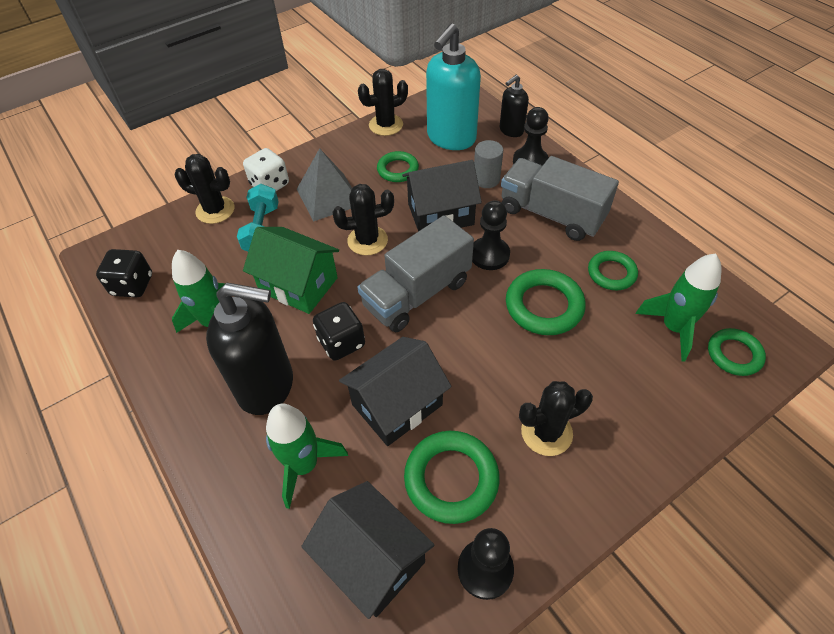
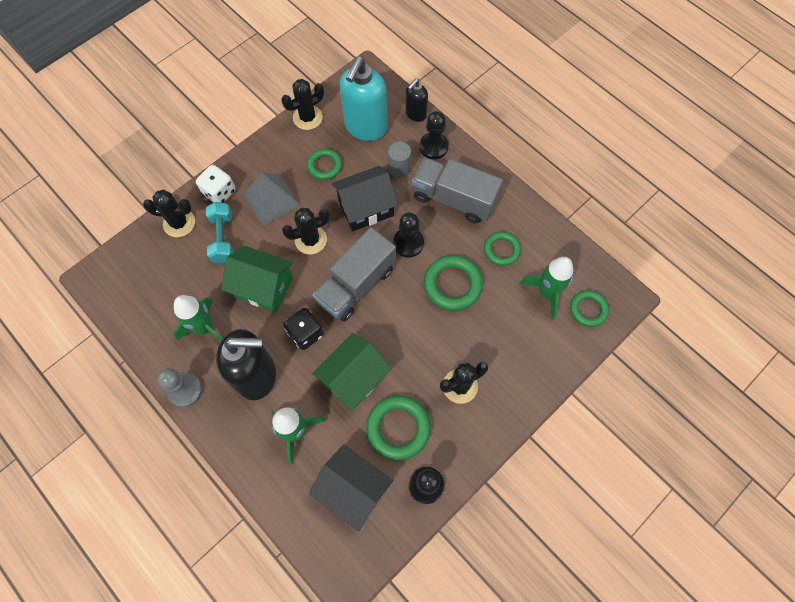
camera: 10 degrees left, 15 degrees up
(132, 285) = (130, 302): black dice -> none
(168, 393) = (185, 390): none -> grey pawn
(397, 404) = (354, 378): black house -> green house

